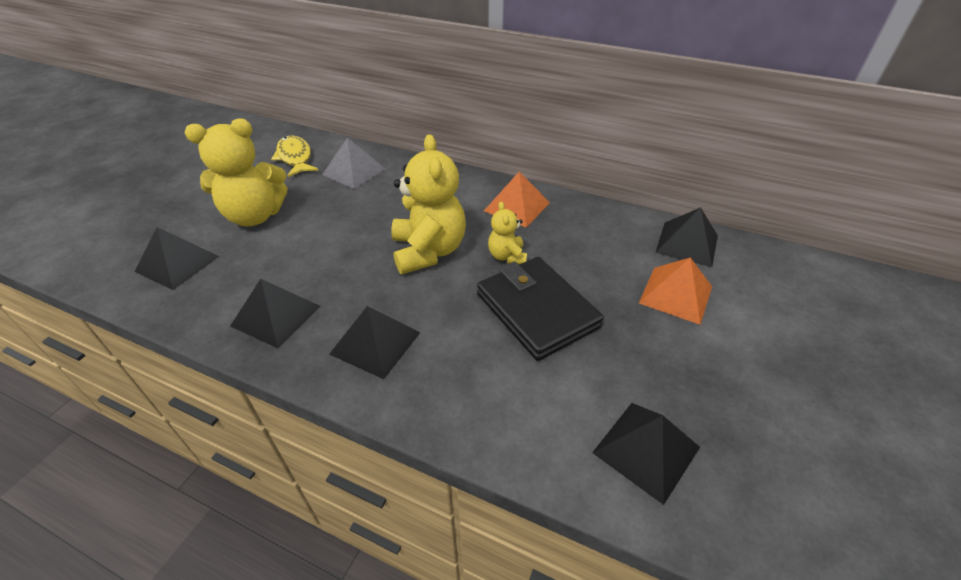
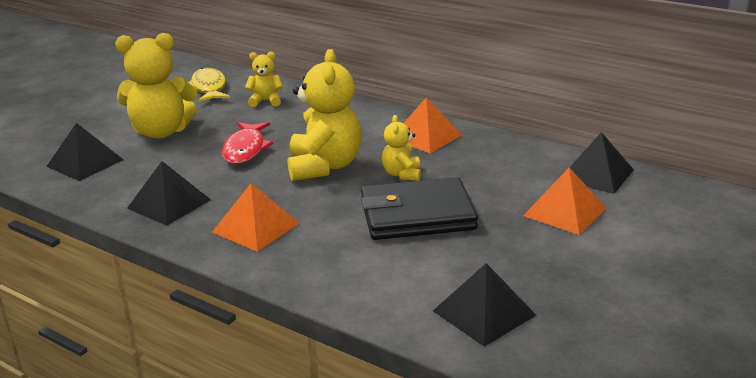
camera: 10 degrees right, 15 degrees down
(345, 234) = (245, 149): none -> red fish
(354, 171) = (266, 101): grey pyramid -> yellow teddy bear
(375, 343) = (255, 227): black pyramid -> orange pyramid
(537, 310) = (417, 215): black wallet -> black wallet turned 75 degrees counterclockwise

